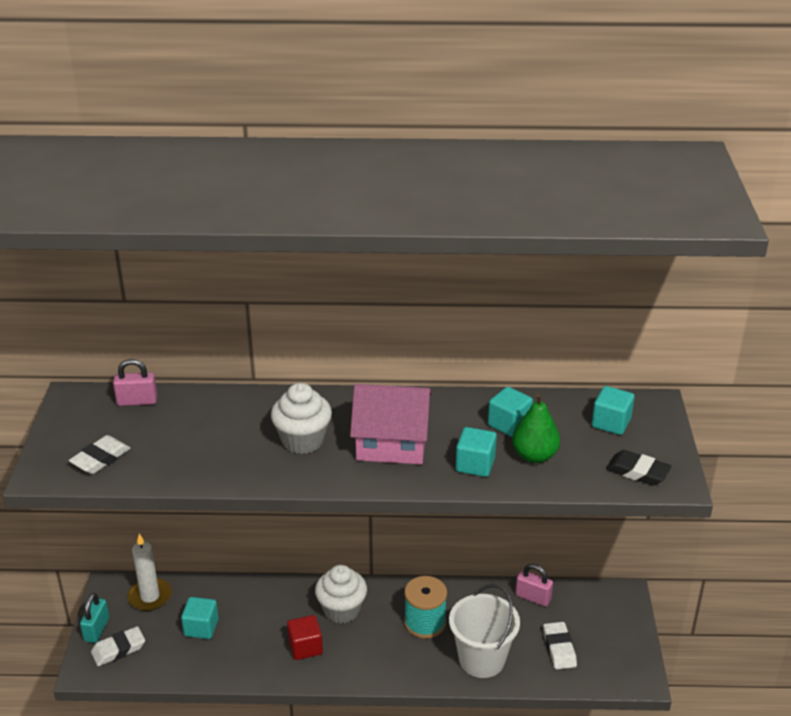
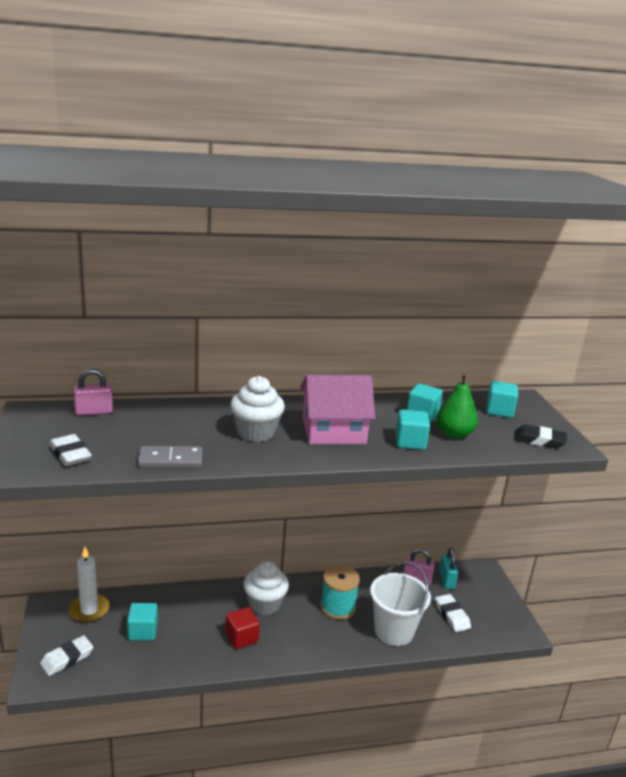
camera: 15 degrees left, 10 degrees down
(96, 629) = (42, 643): turquoise padlock -> turquoise padlock (446, 580)
(100, 458) = (70, 454): white eraser -> white eraser turned 60 degrees counterclockwise
(199, 473) = (170, 460): none -> grey domino

